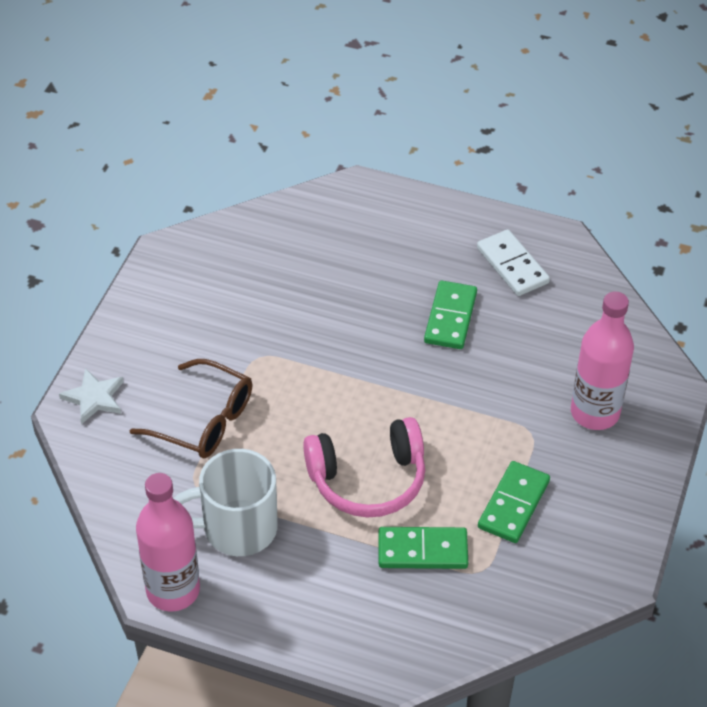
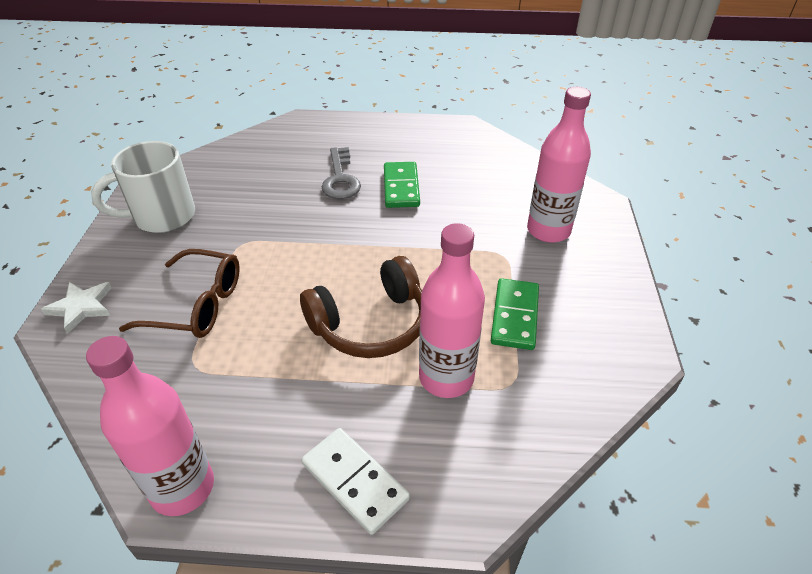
camera: 15 degrees left, 5 degrees down
(237, 528) = (247, 400): white mug -> white mug (162, 217)
(368, 480) = (371, 324): pink headphones -> brown headphones
(384, 290) = (340, 179): none -> grey key
(422, 550) = (446, 377): green domino -> pink bottle
(512, 265) = (436, 147): white domino -> white domino (354, 481)

